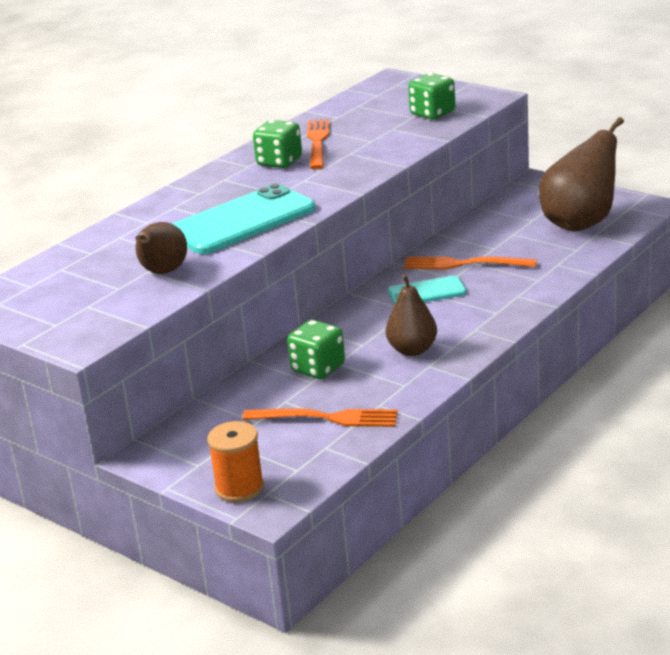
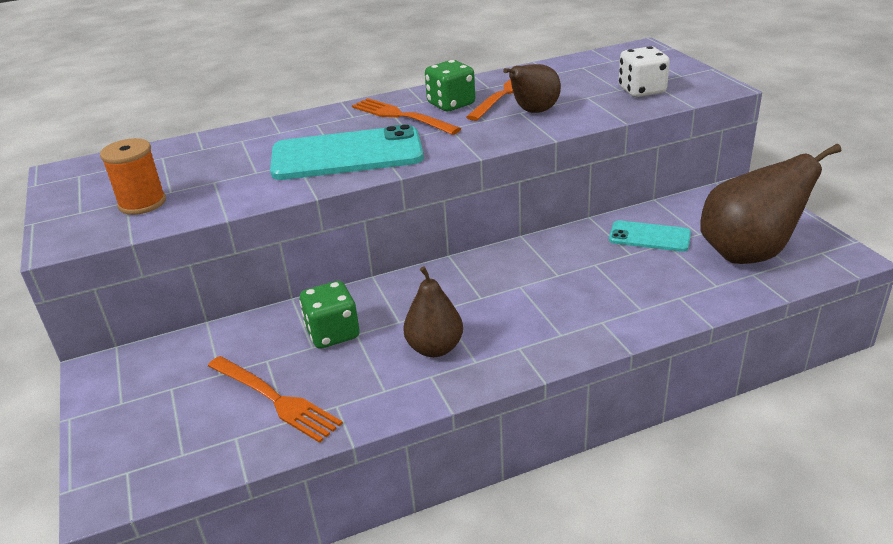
camera: 30 degrees right, 5 degrees up
(163, 272) = (221, 187): brown pear -> brown pear (533, 112)
(239, 488) = (115, 451): orange spool -> orange spool (142, 203)
(427, 292) = (517, 282): turquoise phone -> turquoise phone (649, 237)
(432, 113) = (641, 91): green dice -> white dice
(463, 264) = (582, 262): orange fork -> orange fork (401, 116)

